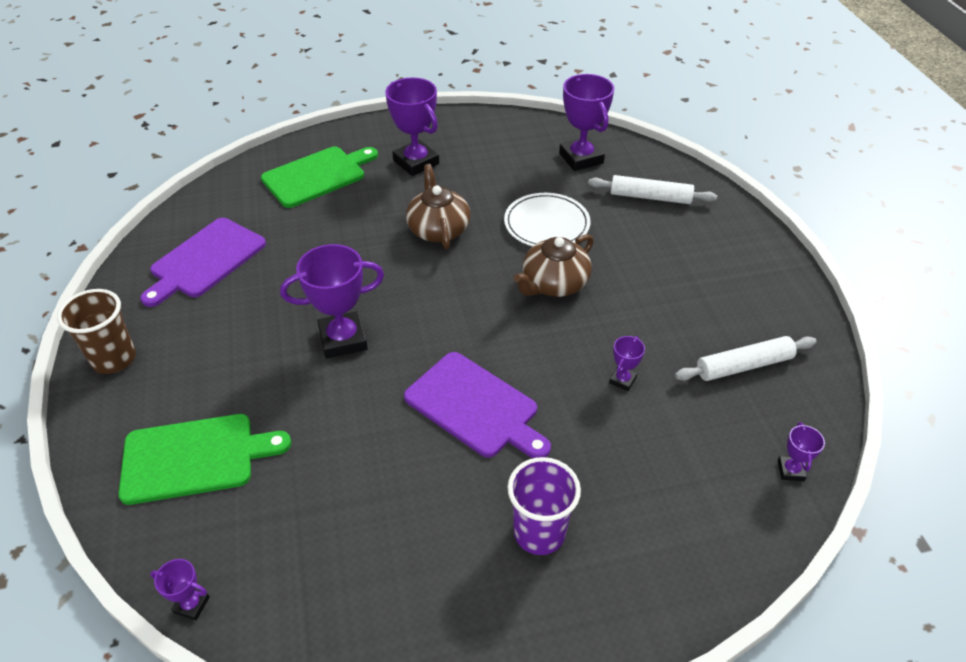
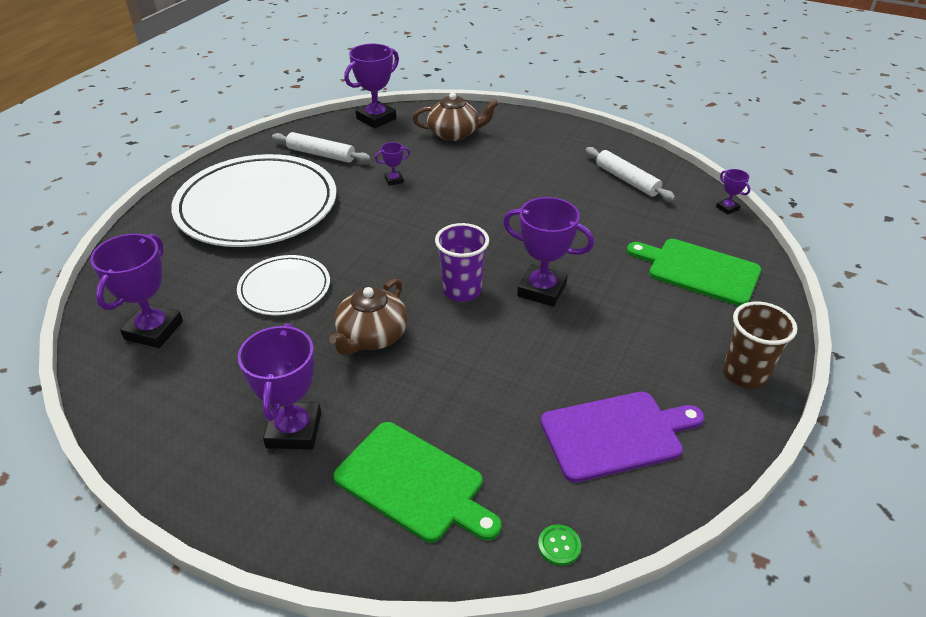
camera: 140 degrees left, 5 degrees down
(209, 191) = (559, 546): none -> green button
(317, 176) = (413, 483): green cutting board -> green cutting board turned 150 degrees counterclockwise
(475, 407) = (494, 210): purple cutting board -> none
(539, 533) = (522, 154): purple cup -> purple cup (461, 290)
(554, 284) = (350, 245): brown teapot -> brown teapot (454, 133)
(650, 197) = (177, 263): white rolling pin -> white rolling pin (626, 180)
(686, 271) = (257, 206): none -> white plate
(790, 470) = (376, 119): purple trophy -> purple trophy, size x2.10

